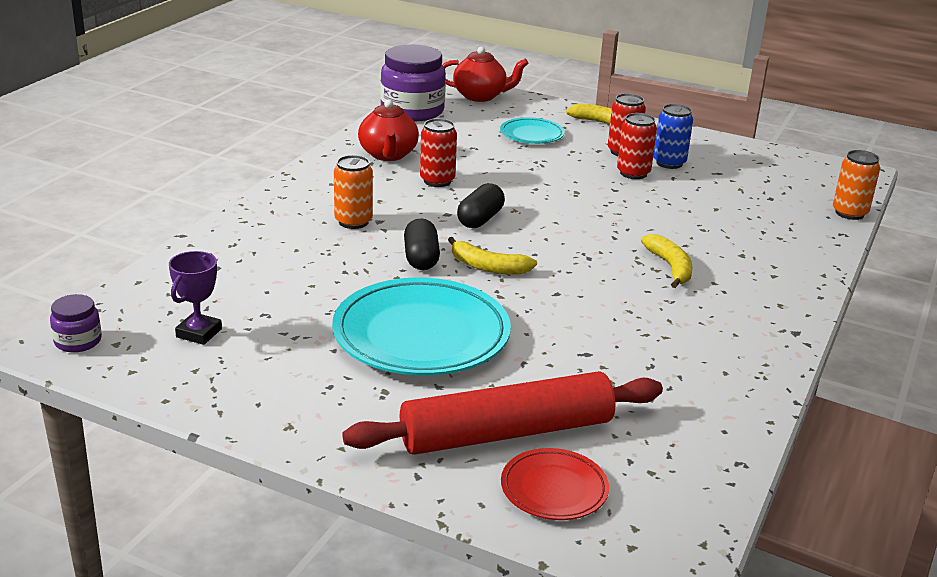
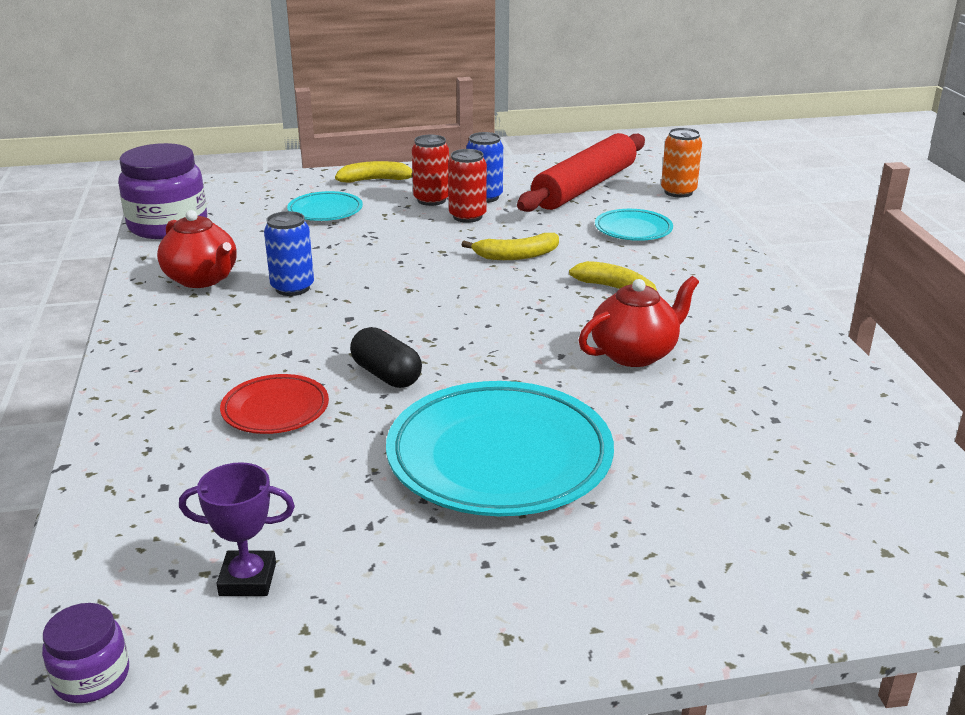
camera: 35 degrees left, 0 degrees up
(199, 333) = (247, 579): purple trophy -> purple trophy turned 75 degrees counterclockwise
(353, 222) = (260, 365): orange can -> none
(437, 181) = (292, 288): red can -> blue can
(480, 96) = (222, 189): red teapot -> red teapot (635, 354)
(480, 219) = (390, 311): black capsule -> none
(488, 267) = (463, 356): yellow banana -> yellow banana (516, 256)
(506, 433) = (717, 519): red rolling pin -> red rolling pin (584, 187)
(554, 489) = (835, 554): red plate -> red plate (275, 410)
(757, 229) = (633, 230): none -> turquoise plate

